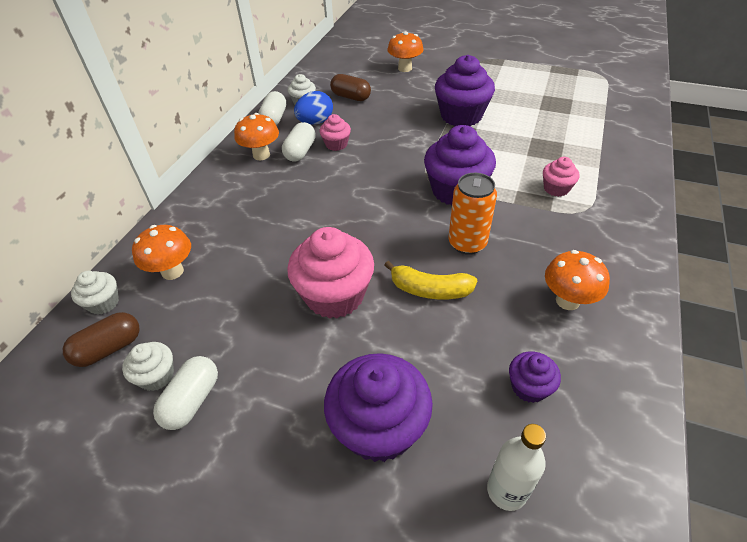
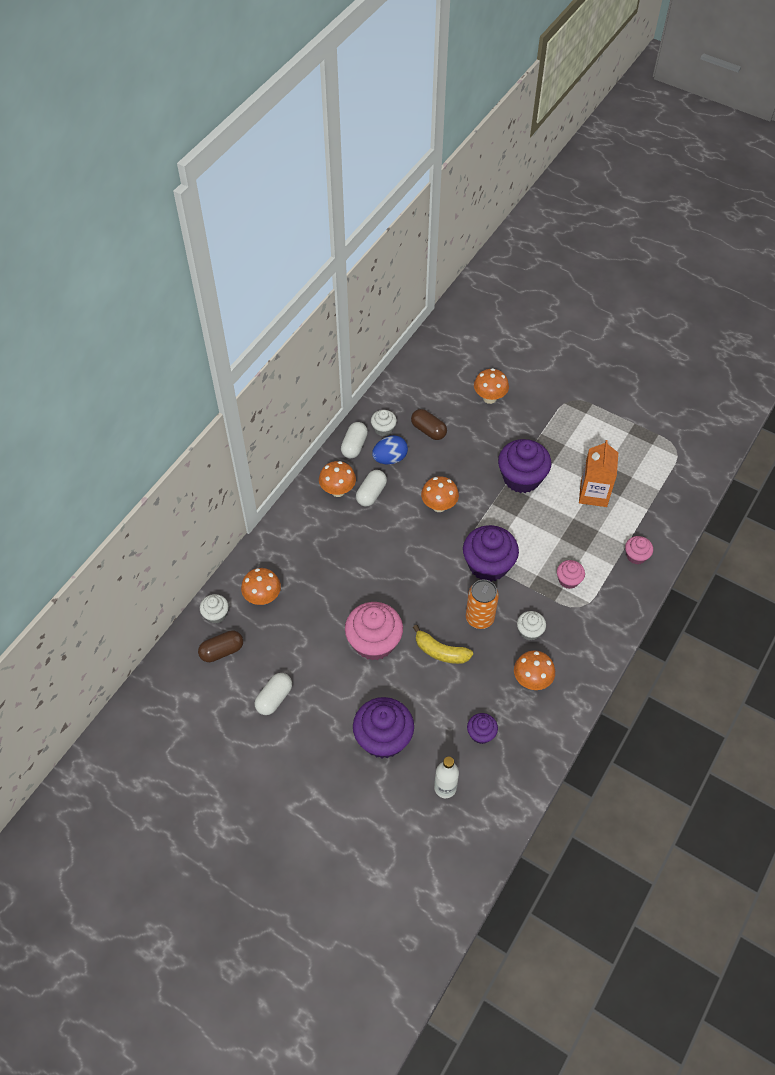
camera: 10 degrees right, 10 degrees up
(157, 376) = (252, 677): white cupcake -> white cupcake (529, 631)
(336, 144) = (403, 491): pink cupcake -> pink cupcake (636, 556)
(380, 150) = (439, 506): none -> orange mushroom
(542, 116) = (593, 494): none -> orange carton

